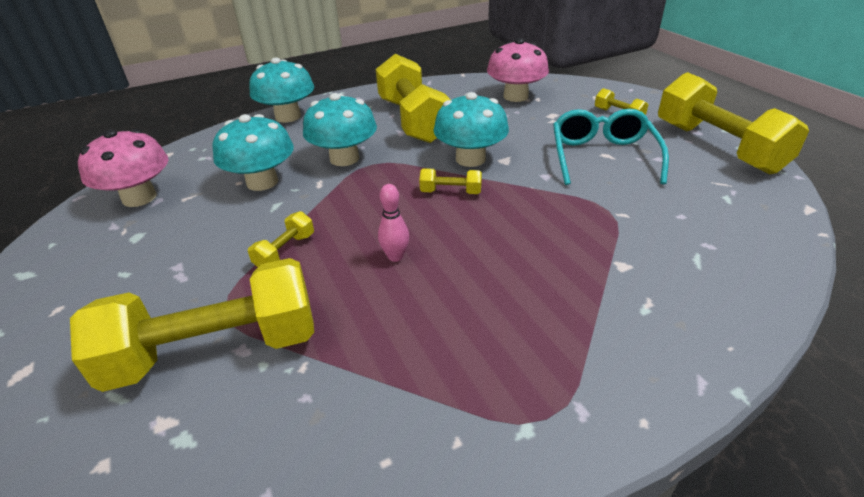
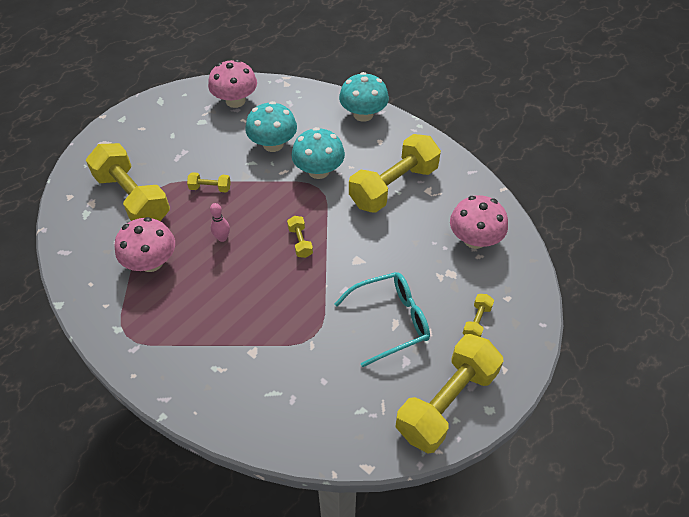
camera: 65 degrees right, 15 degrees up
(390, 349) = (151, 262): none -> pink mushroom
(470, 159) = (349, 239): turquoise mushroom -> none

